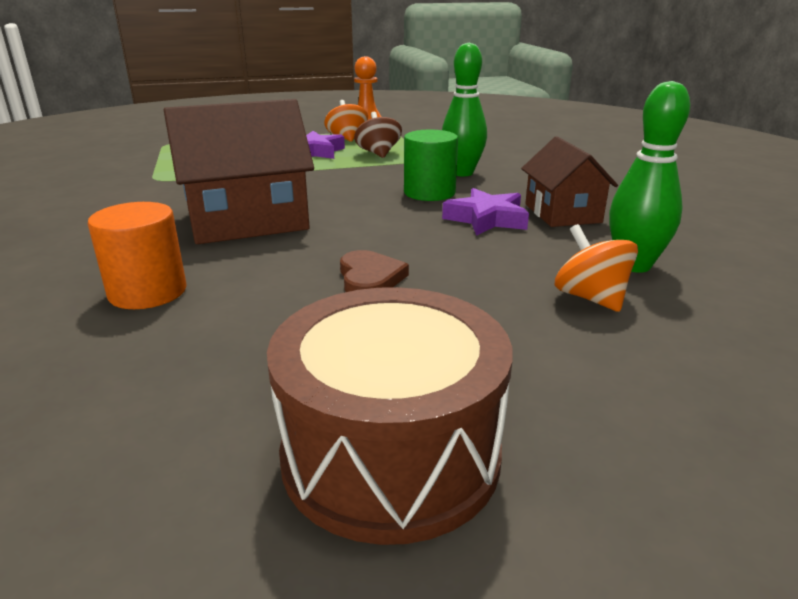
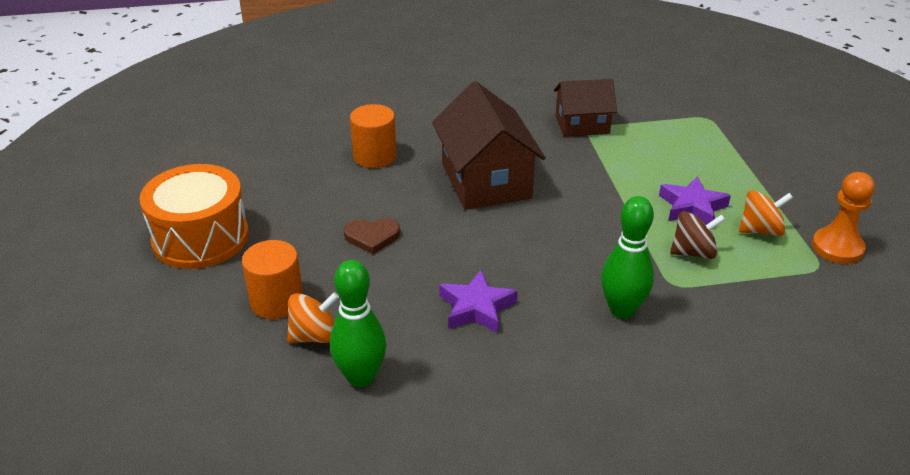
camera: 95 degrees right, 10 degrees up
(390, 454) = (200, 238): brown drum -> orange drum
(429, 193) = (552, 279): green cylinder -> none
(540, 334) = (276, 301): none -> orange cylinder
(562, 213) = (487, 362): brown house -> brown house (582, 124)

